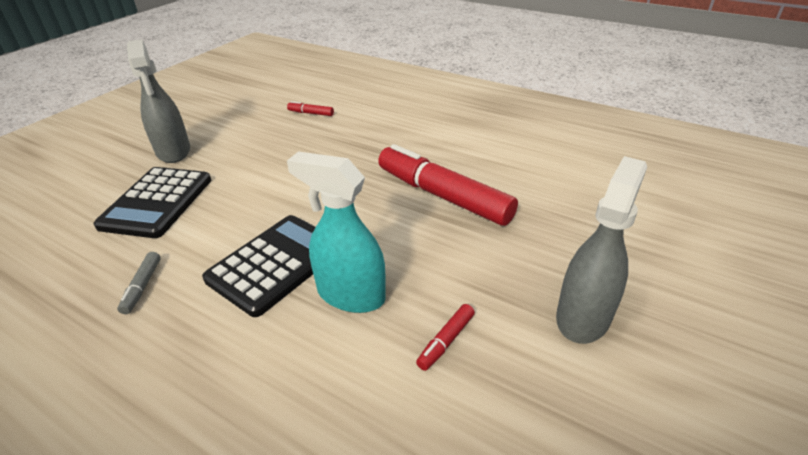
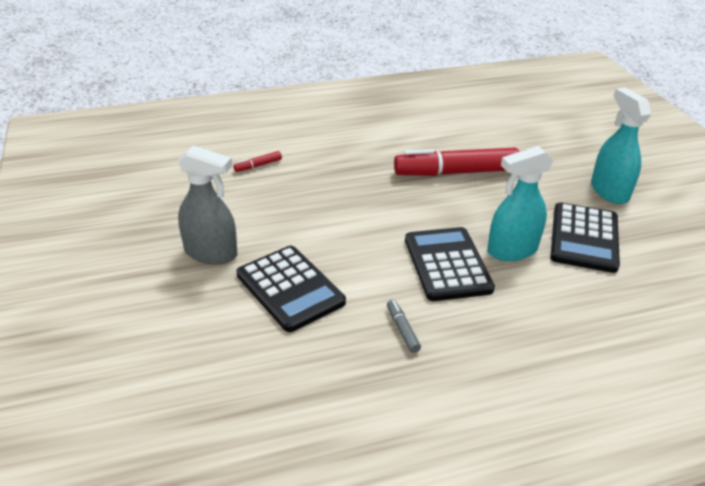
camera: 50 degrees left, 0 degrees up
(142, 286) = (402, 330): grey marker -> grey marker turned 150 degrees counterclockwise
(446, 341) = (584, 238): red marker -> black calculator
(583, 316) = (609, 191): grey spray bottle -> turquoise spray bottle

